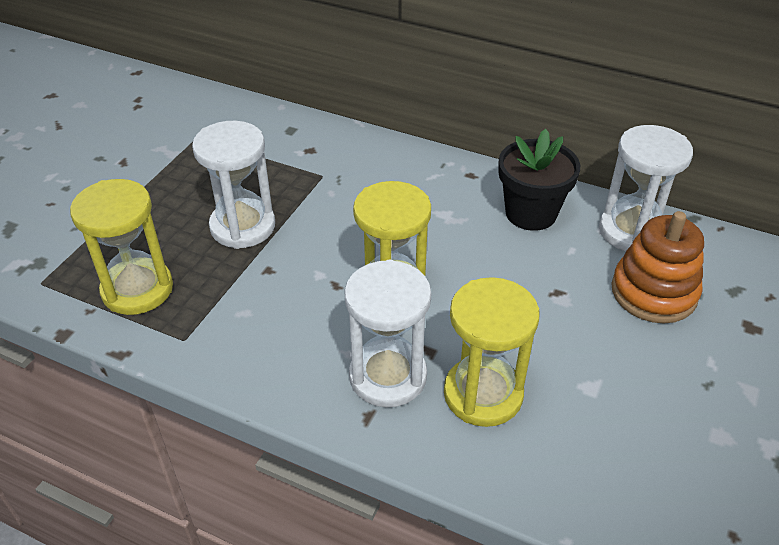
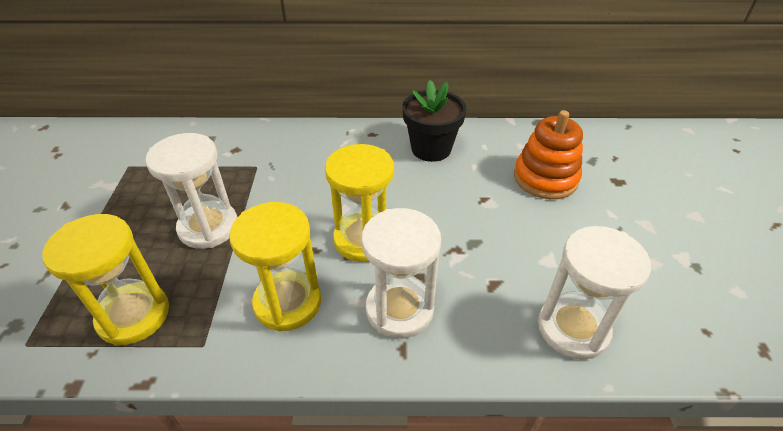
camera: 25 degrees left, 0 degrees up
(483, 394) = (479, 295): yellow hourglass -> yellow hourglass (288, 302)
(631, 231) = (505, 141): white hourglass -> white hourglass (573, 328)

